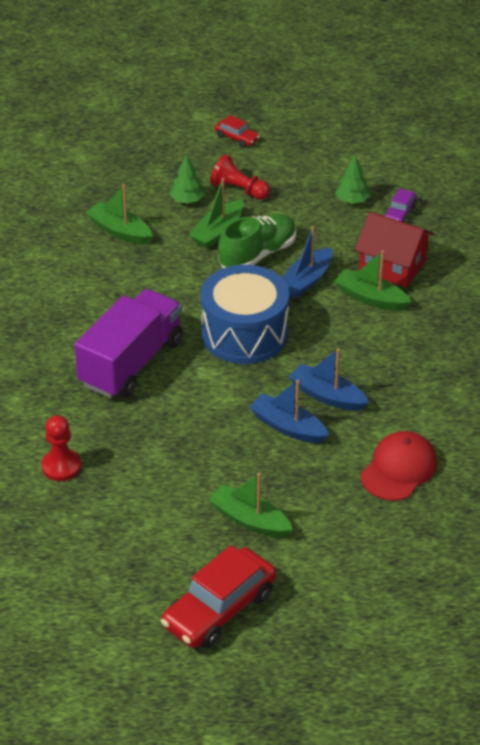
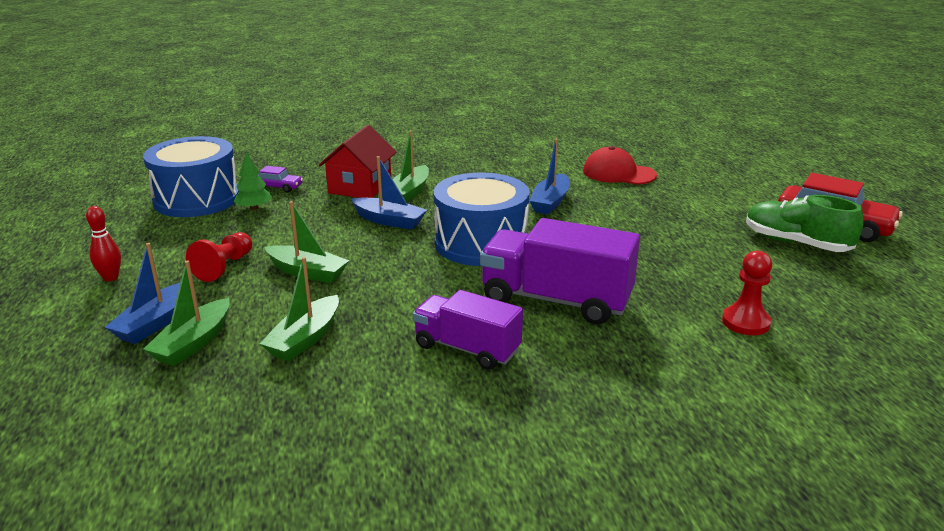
camera: 100 degrees left, 15 degrees down
(80, 306) = (467, 348): none -> purple truck
(187, 200) = (240, 298): green tree -> none
(237, 138) = (111, 278): red car -> red bowling pin
(250, 520) = (725, 221): green boat -> green boat (194, 343)
(257, 254) = (348, 247): green shoe -> green shoe (796, 243)
(288, 427) = (600, 215): blue boat -> blue boat (156, 322)
(379, 166) = (197, 199): none -> blue drum

